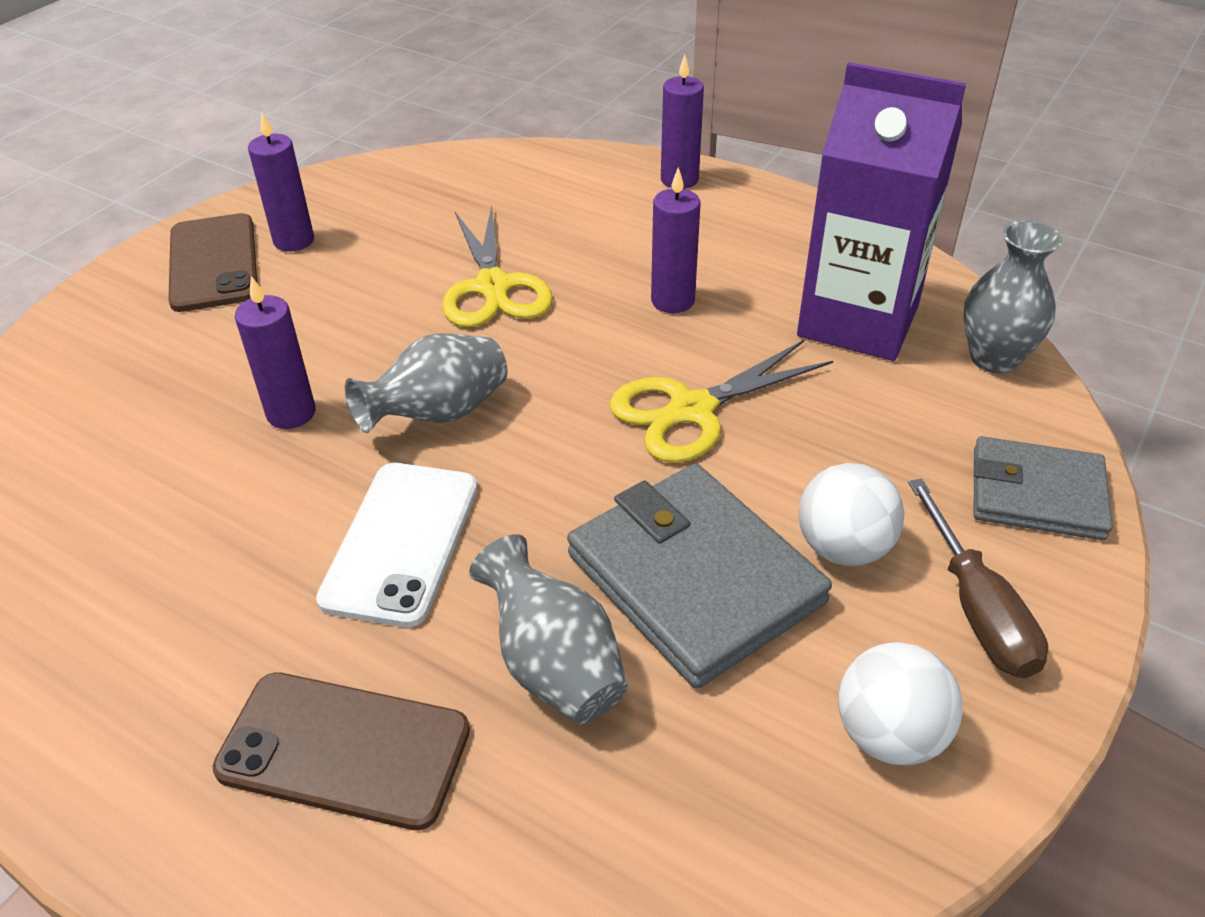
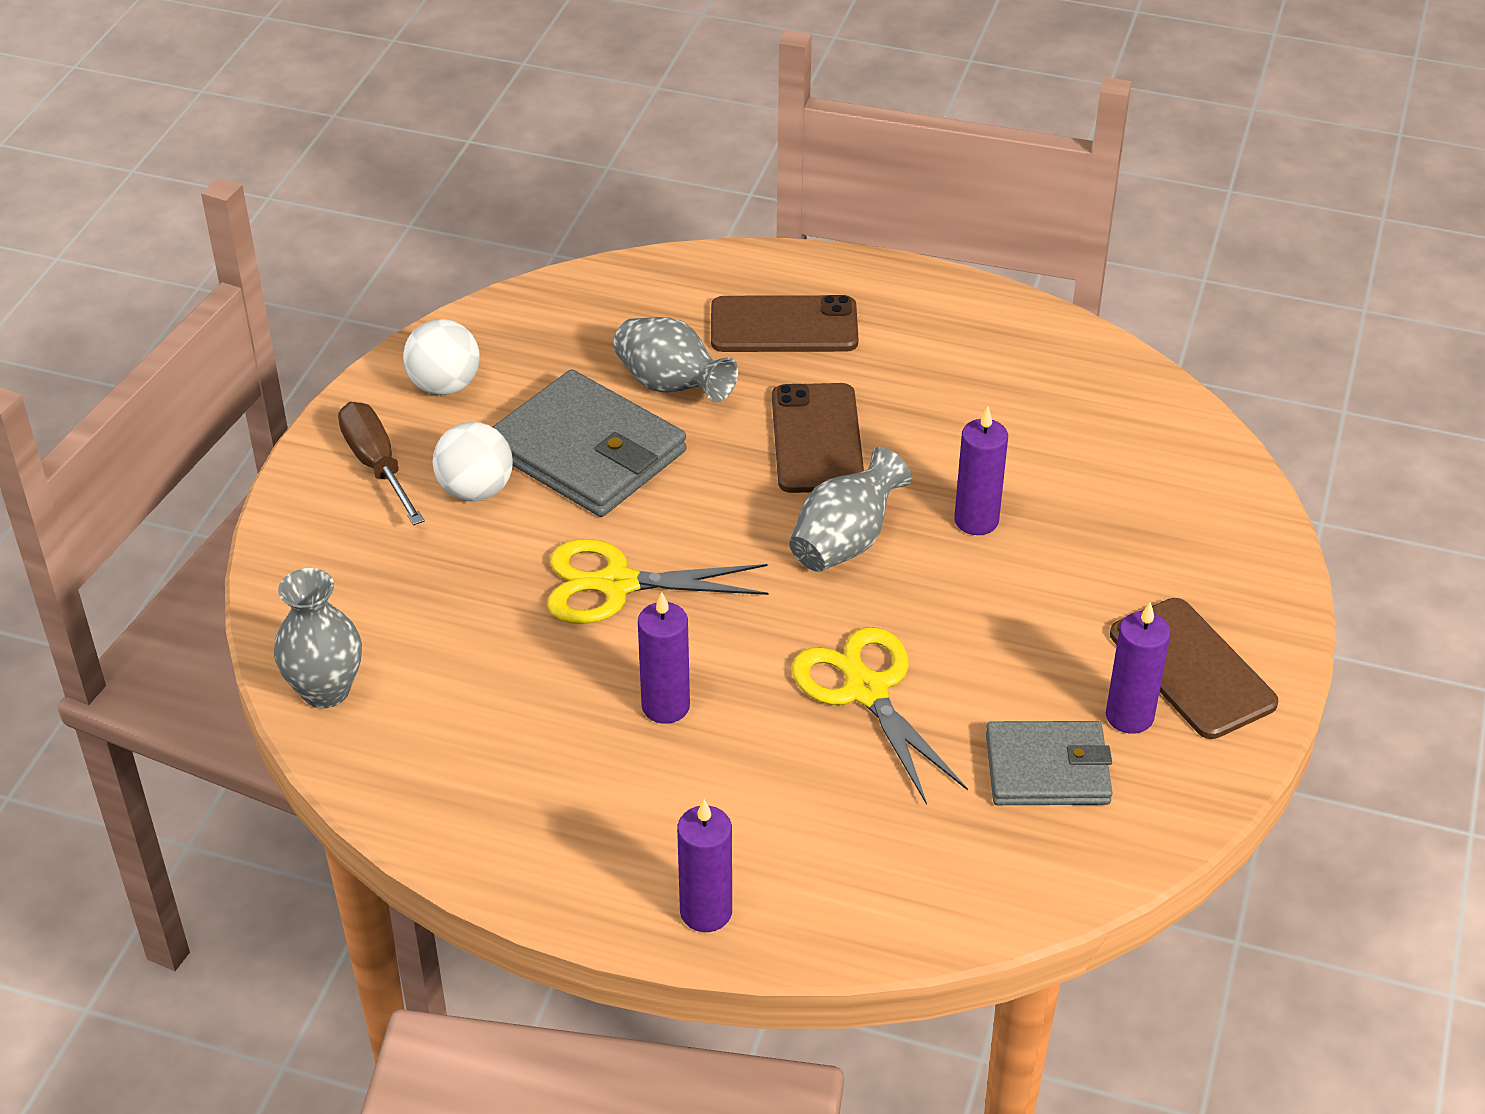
camera: 165 degrees right, 0 degrees up
(401, 542) = (817, 439): white phone -> brown phone
(692, 410) = (617, 584): yellow scissors -> yellow scissors turned 135 degrees counterclockwise
(858, 321) = (463, 714): purple carton -> none
(1037, 494) = (313, 558): grey wallet -> grey wallet (1047, 769)

